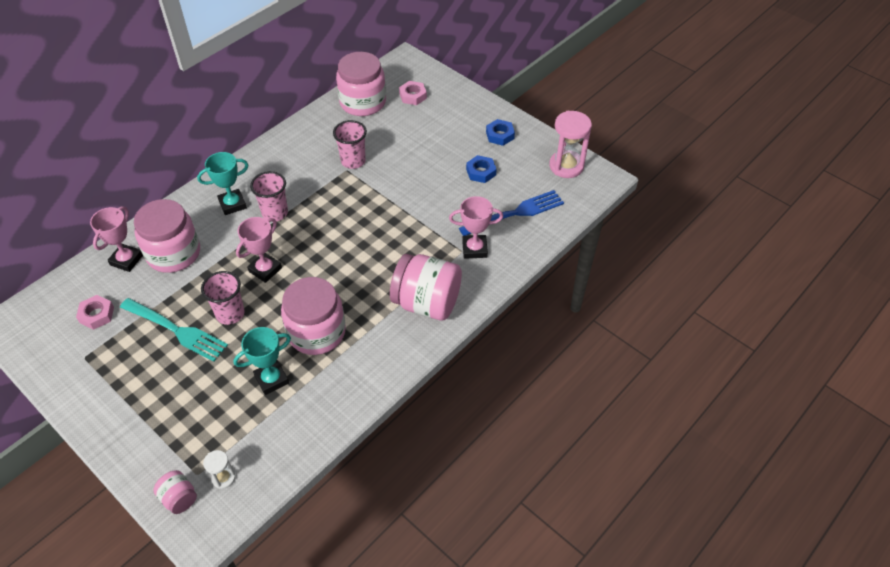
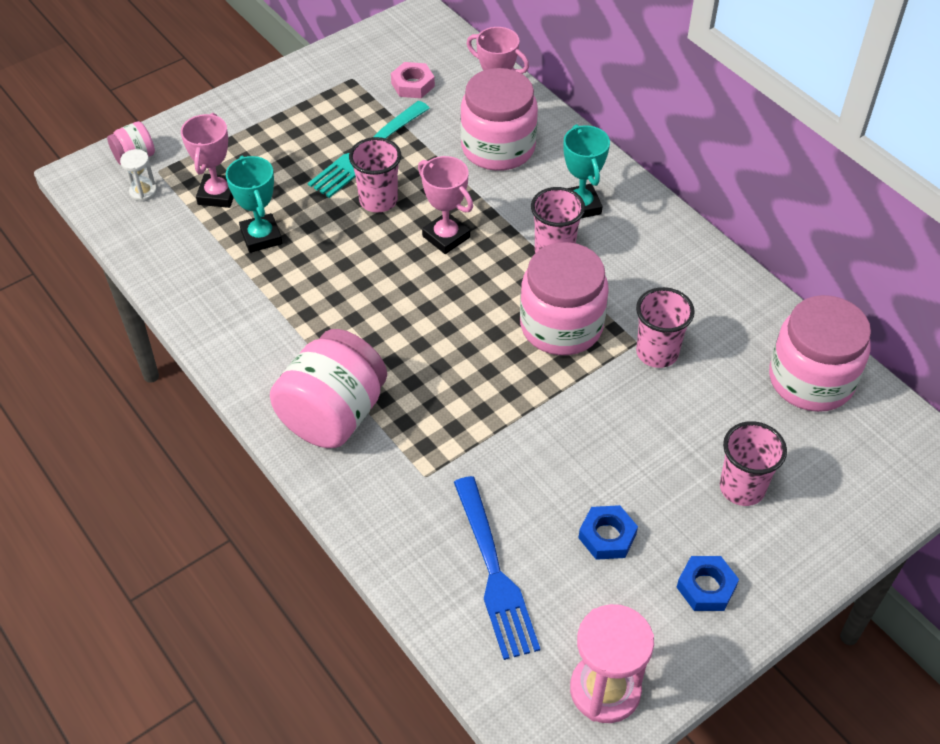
camera: 100 degrees right, 0 degrees up
(316, 332) = (320, 285): pink jar -> pink jar (561, 326)
(413, 96) = (829, 458): pink nut -> none
(438, 125) = (742, 488): none -> pink cup
(474, 249) = (425, 495): pink trophy -> pink trophy (218, 194)

